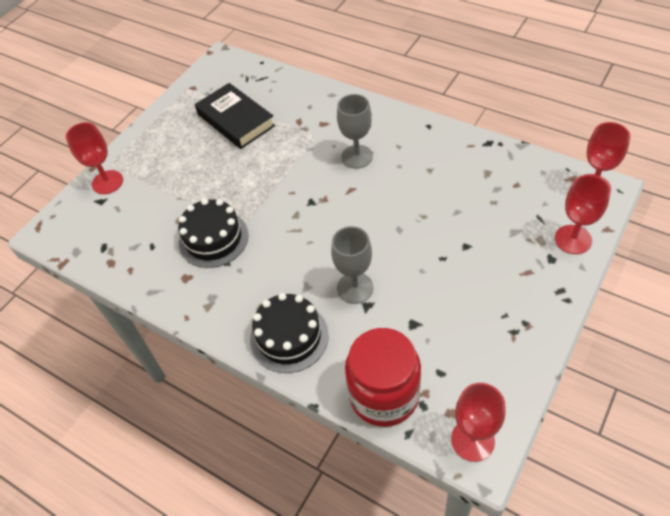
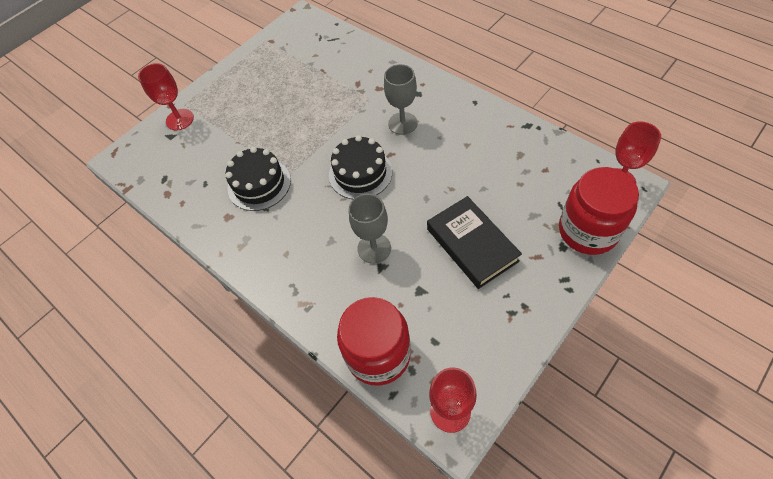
camera: 10 degrees right, 5 degrees up
(236, 120) = (302, 75): black book -> black book (472, 245)
(289, 337) = (305, 286): black cake -> black cake (360, 173)
(573, 239) = (587, 231): red goblet -> red jar

